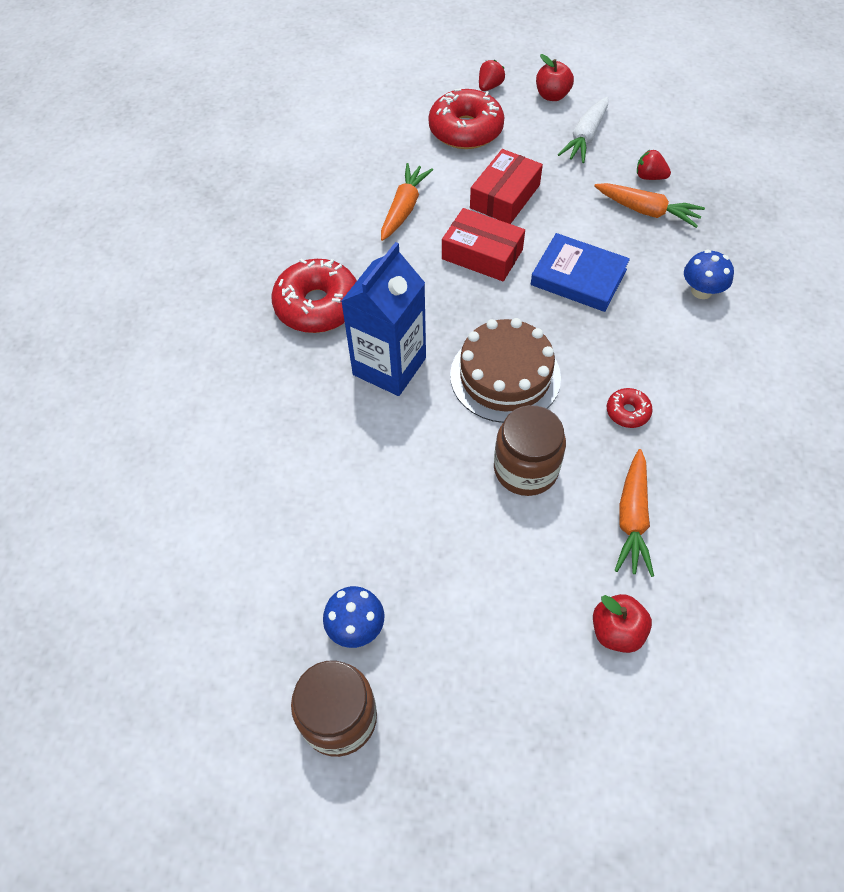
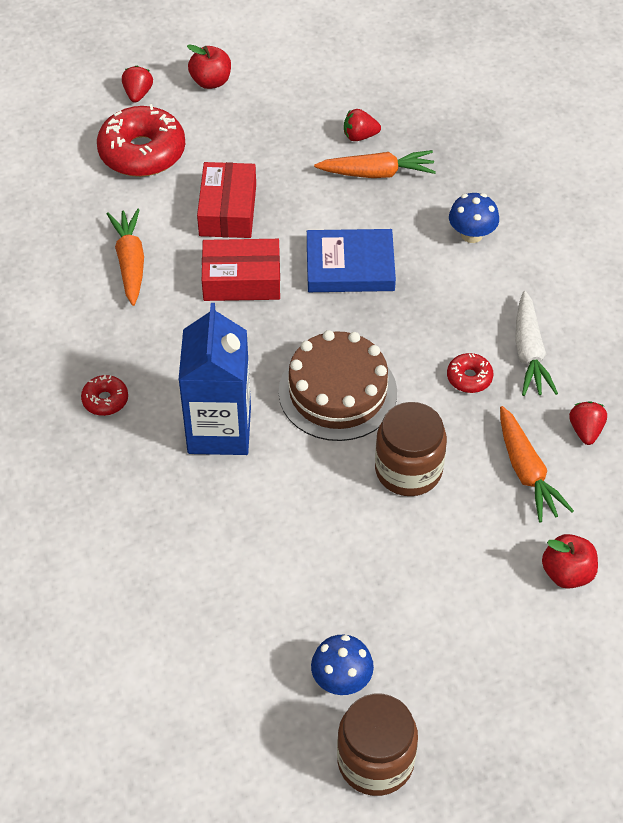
camera: 30 degrees left, 5 degrees down
(317, 305) = (105, 400): red donut -> red donut, size x0.47
(585, 137) = (272, 116): white carrot -> white carrot (529, 353)
(710, 506) = (585, 430): none -> red strawberry

